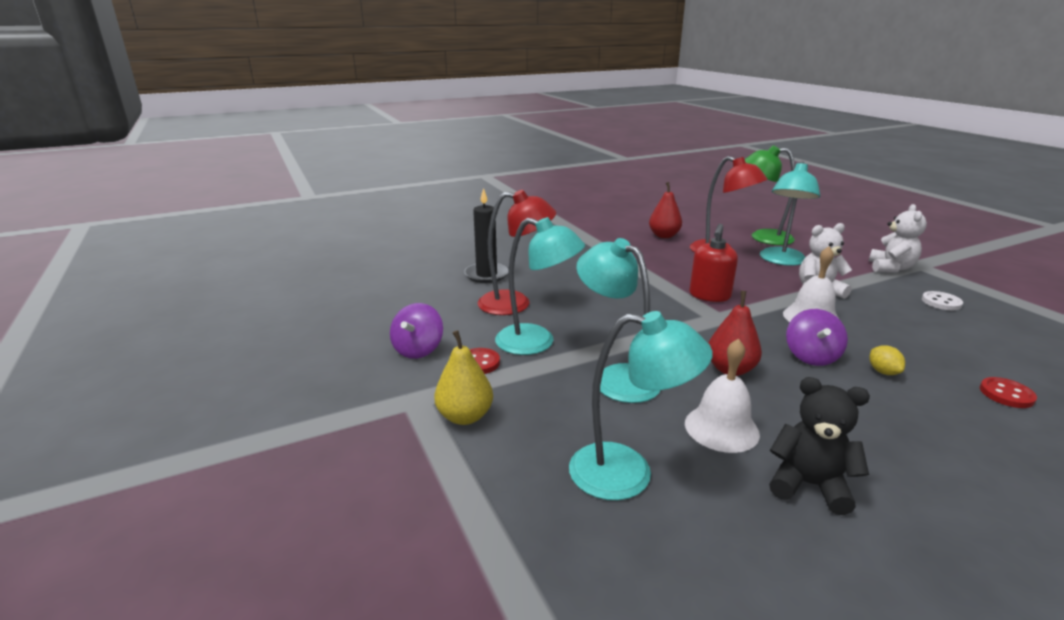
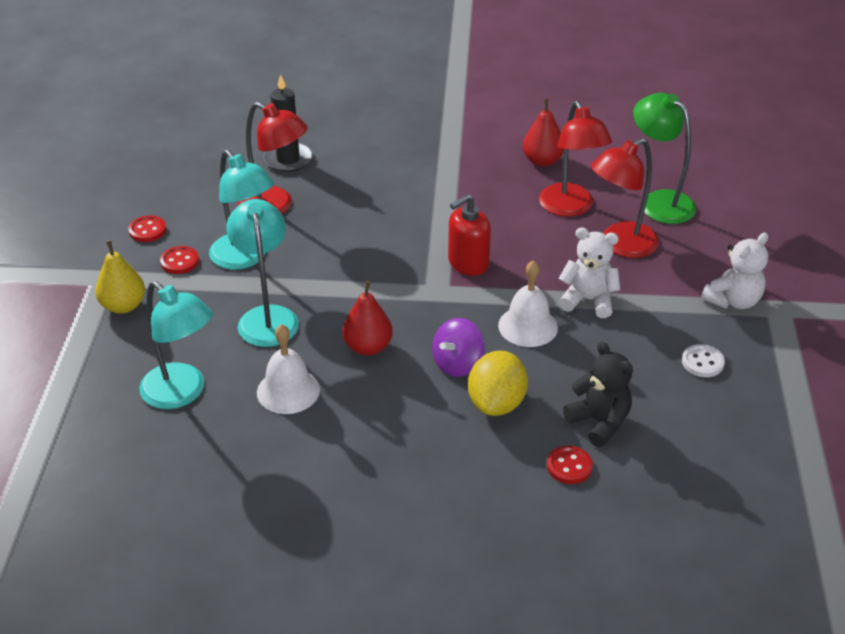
camera: 30 degrees right, 15 degrees up
(418, 350) = (147, 230): purple spinning top -> red button
(781, 261) = (620, 245): turquoise lamp -> red lamp
(809, 485) = (288, 453): black teddy bear -> black teddy bear (599, 422)
(883, 372) = (496, 403): yellow lemon -> yellow lemon, size x2.04

